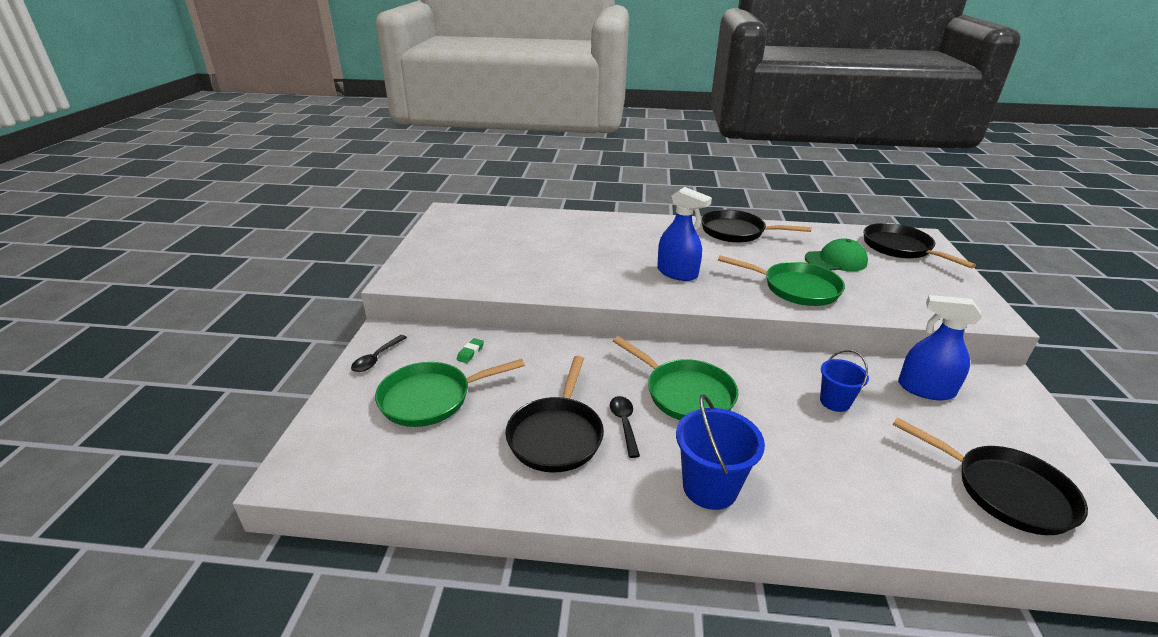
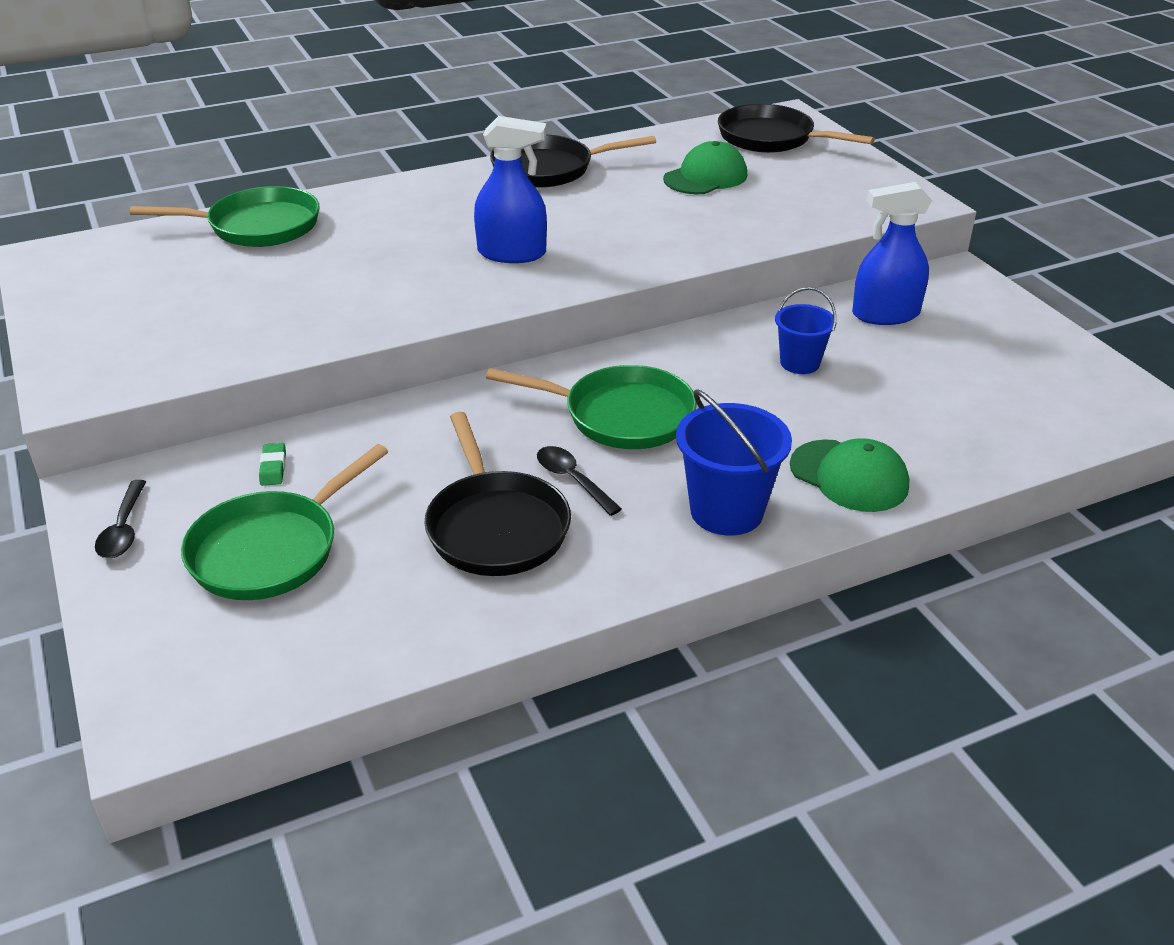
camera: 30 degrees left, 5 degrees up
(795, 288) = (681, 230): green pan -> green pan (257, 226)
(820, 499) = (849, 476): none -> green cap
(1004, 491) = (1014, 397): black pan -> none

